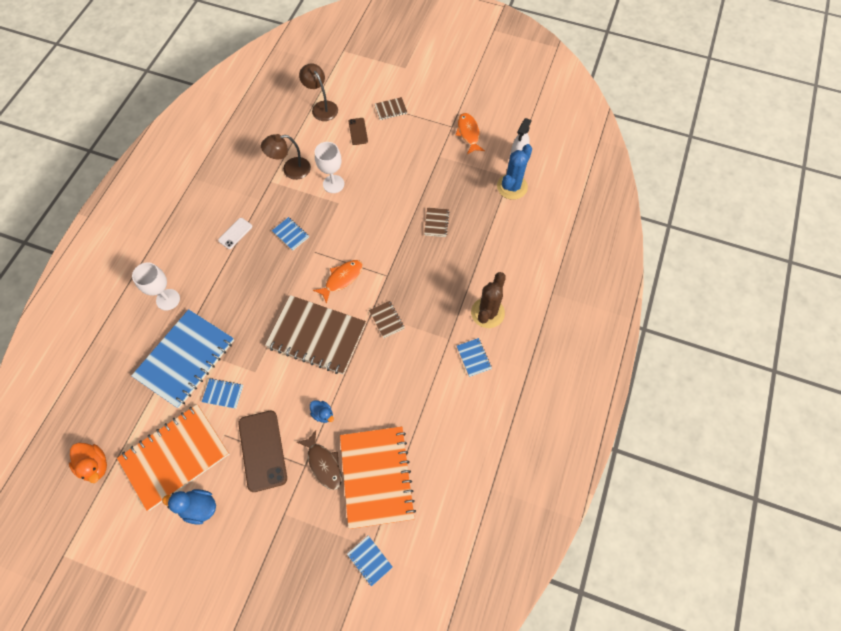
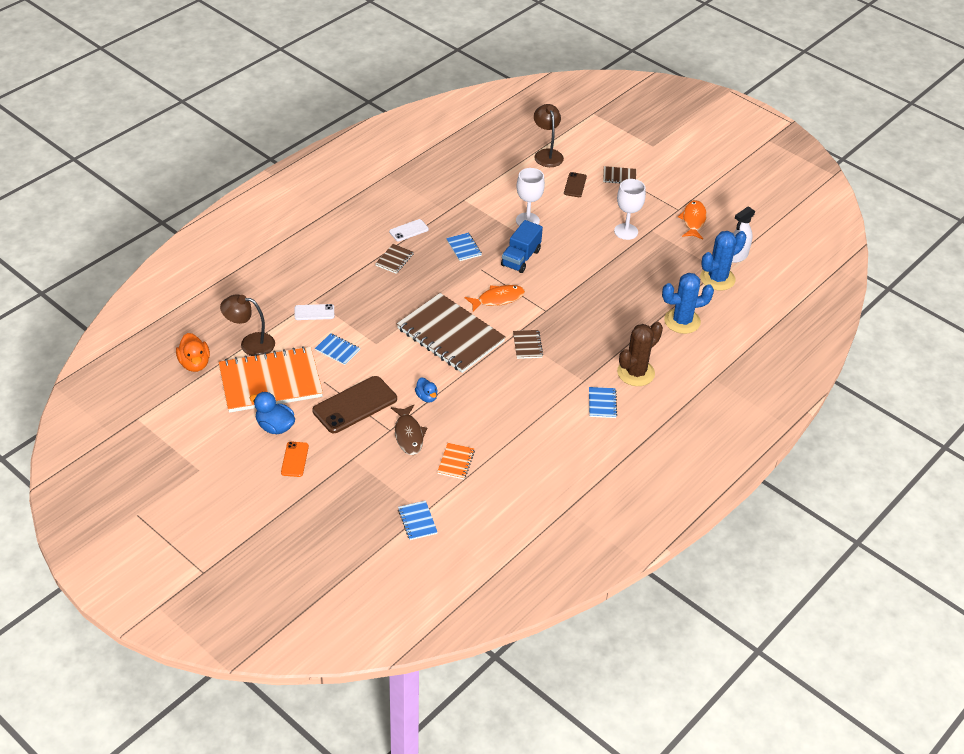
camera: 20 degrees right, 20 degrees down
(168, 299) = (319, 262): white goblet -> white goblet (626, 231)
(185, 359) = (314, 312): blue notebook -> white phone
(232, 538) = (295, 459): none -> orange phone
(262, 450) = (355, 405): brown phone -> brown phone turned 45 degrees clockwise
(290, 169) = (489, 196): brown lamp -> brown lamp (250, 343)
(343, 227) = (521, 258): none -> blue truck
(376, 477) = (455, 462): orange notebook -> orange notebook, size x0.41
(436, 223) = (619, 284): brown notebook -> brown notebook (394, 259)
(502, 242) = (682, 321): none -> blue cactus

